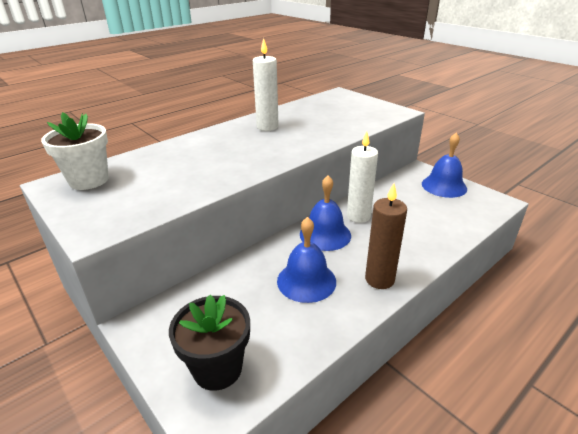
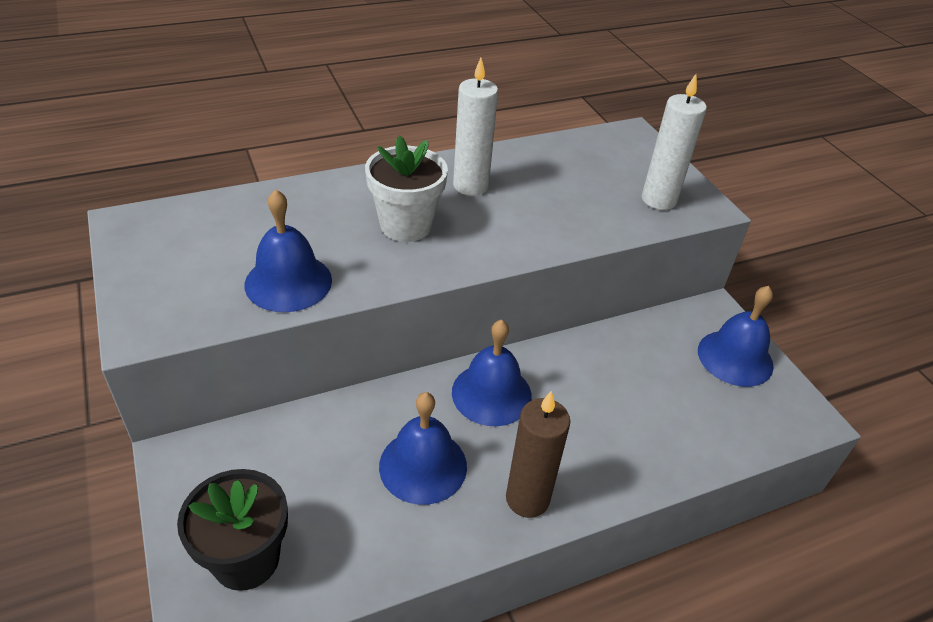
camera: 15 degrees right, 10 degrees up
(89, 180) = (174, 229): white flower pot -> white flower pot (406, 225)
(183, 188) = (288, 282): none -> blue bell
(358, 216) = (560, 375): white candle -> white candle (659, 200)

